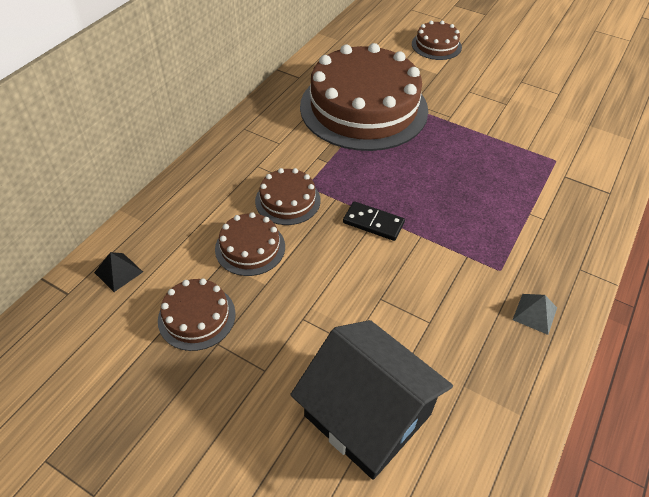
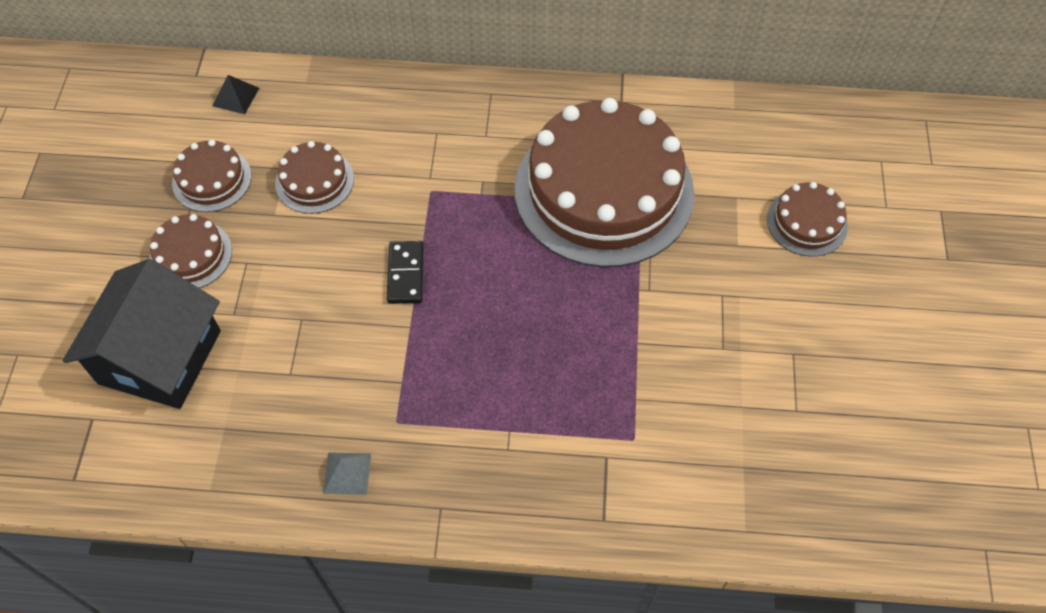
camera: 65 degrees right, 10 degrees up
(287, 200) = (398, 183): brown cake -> brown cake (191, 255)

